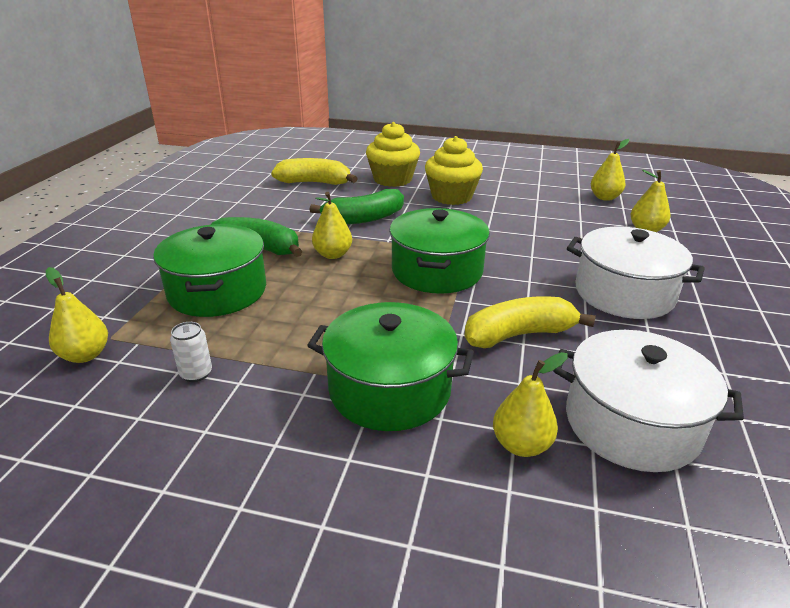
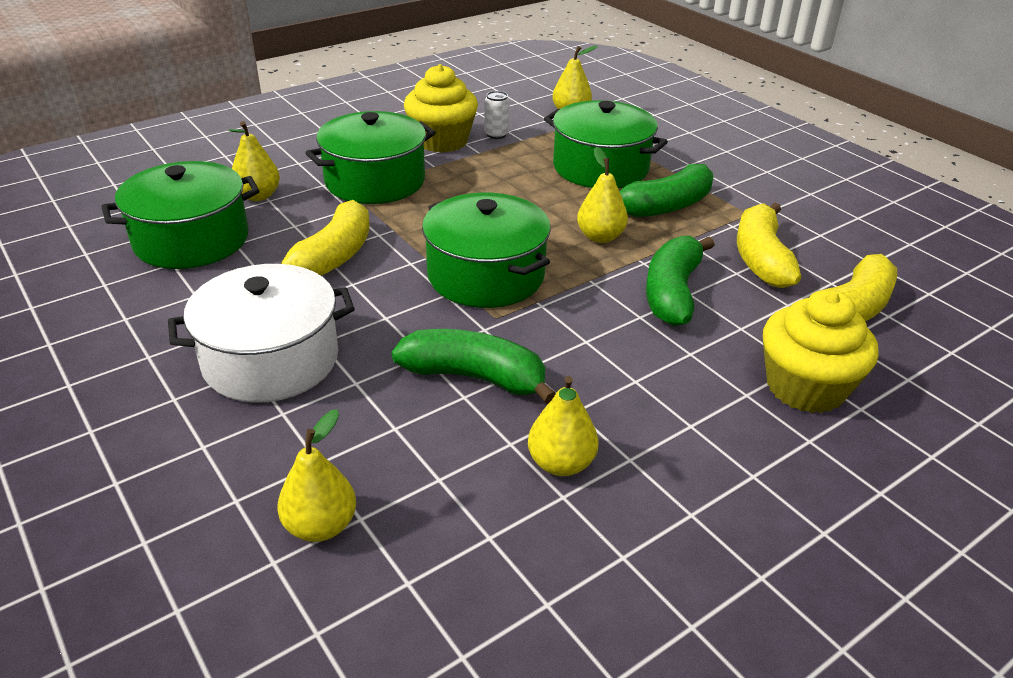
camera: 130 degrees right, 5 degrees up
(290, 208) = (761, 258): none -> yellow banana
(451, 196) = (671, 405): yellow cupcake -> yellow cupcake (441, 141)
(519, 237) = (474, 377): none -> green banana
(604, 197) = (468, 598): yellow pear -> yellow pear (561, 463)
(631, 423) = (191, 240): white pot -> green pot

